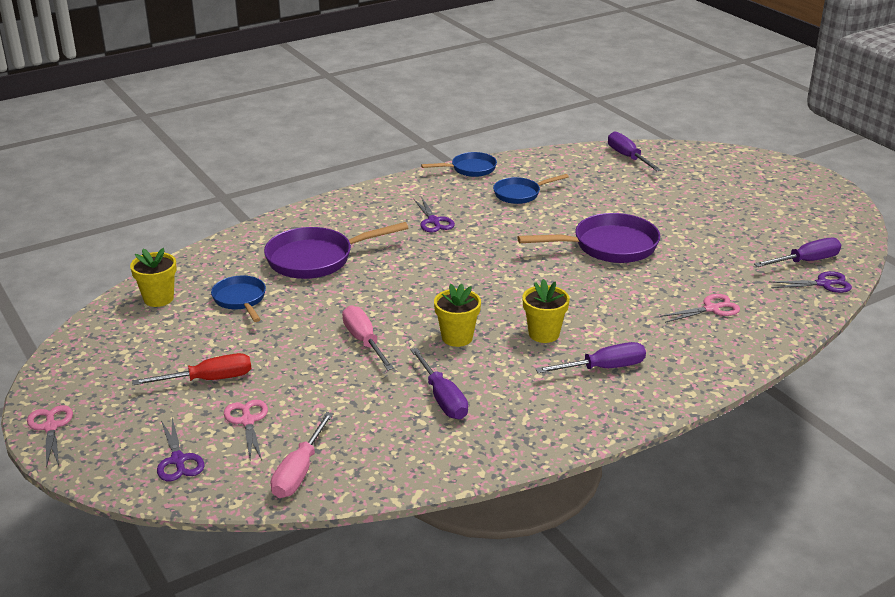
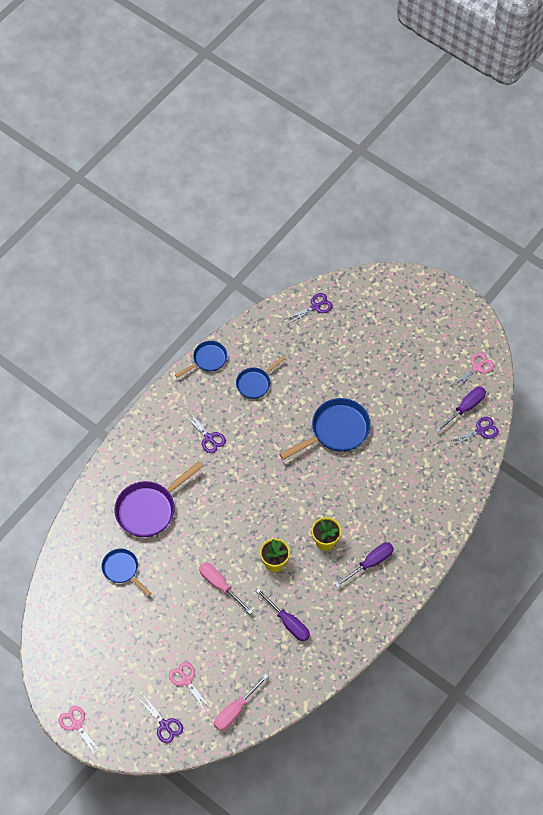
camera: 20 degrees left, 30 degrees up
(158, 299) = (68, 586): yellow flower pot -> none
(209, 380) = (144, 653): red screwdriver -> none
(299, 472) = (235, 710): pink screwdriver -> pink screwdriver turned 45 degrees clockwise
(608, 246) = (336, 431): purple pan -> blue pan
(627, 157) = (315, 307): purple screwdriver -> purple scissors
(711, 309) = (418, 481): pink scissors -> pink scissors (477, 367)

